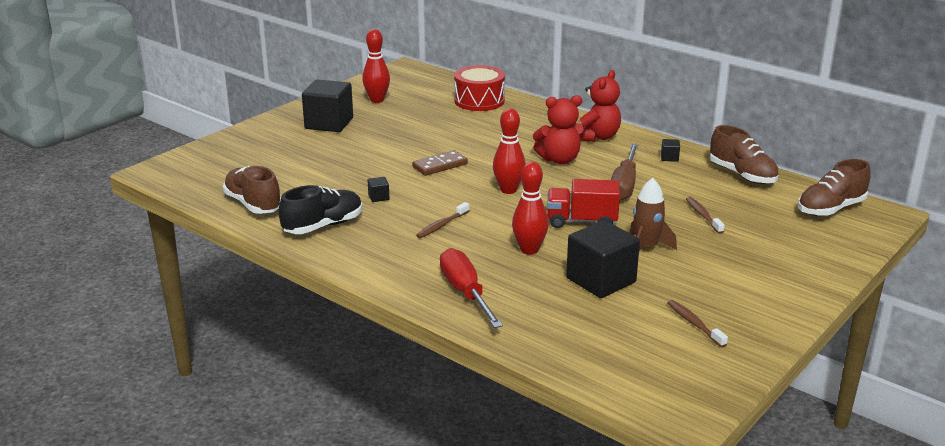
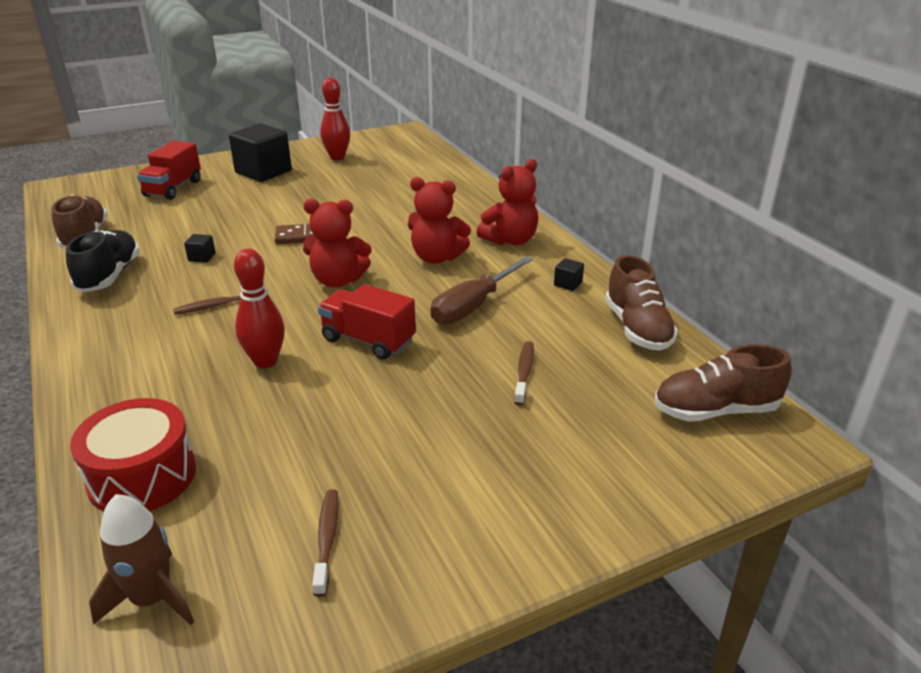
camera: 25 degrees right, 5 degrees up
(268, 152) = (173, 188): none -> red truck
(323, 226) = (109, 276): black shoe -> black shoe turned 75 degrees counterclockwise
(465, 292) = (128, 397): red screwdriver -> none
(479, 101) = (433, 176): red drum -> red drum (142, 476)
(508, 190) = (338, 280): red bowling pin -> red teddy bear
(601, 280) = (292, 429): black cube -> none
(646, 248) = (400, 399): brown rocket -> brown rocket (152, 599)

